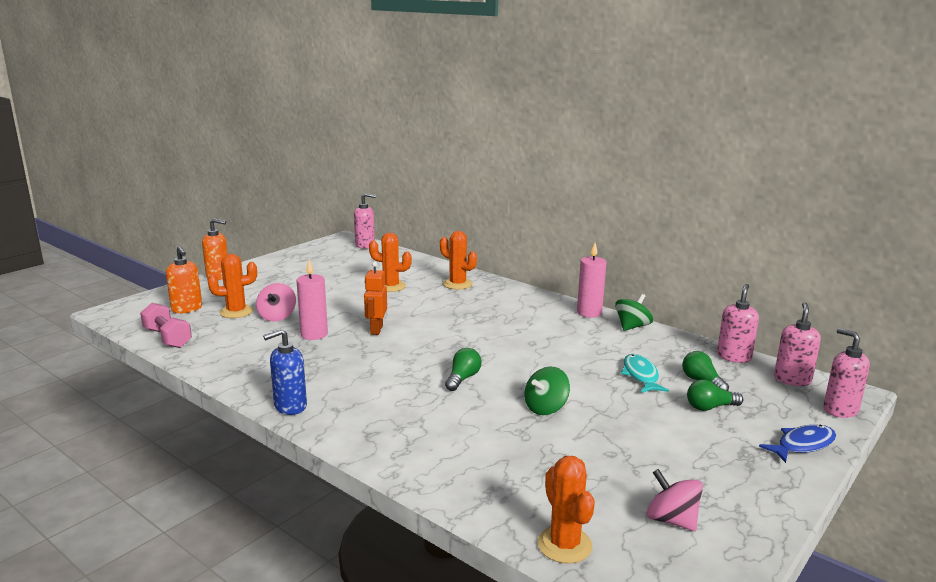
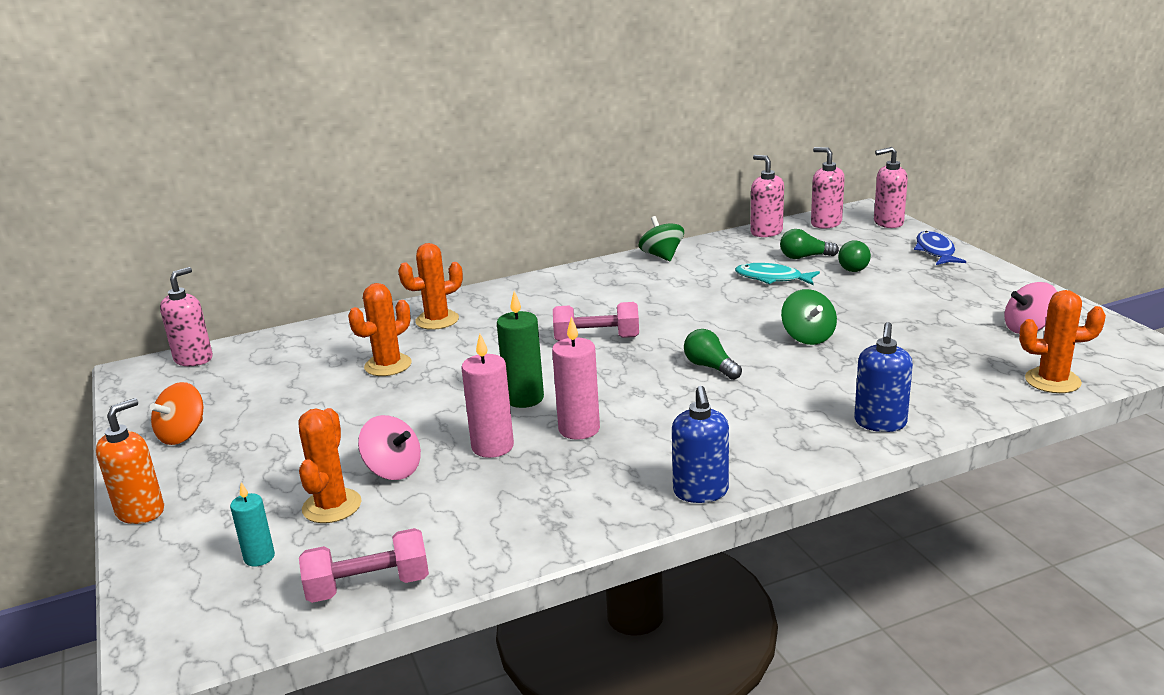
camera: 60 degrees left, 5 degrees up
(187, 309) = (259, 557): orange soap dispenser -> turquoise candle
(289, 264) = (183, 434): none -> orange spinning top
(376, 330) = (524, 398): orange robot -> green candle
(422, 460) = (880, 423): none -> blue soap dispenser
(473, 333) = (597, 339): none -> pink dumbbell
(589, 313) = (606, 267): pink candle -> pink candle (579, 429)

